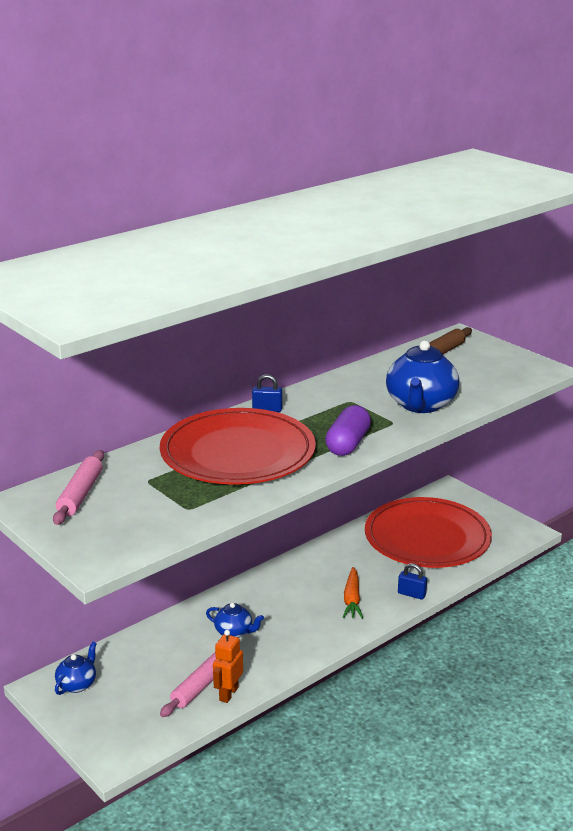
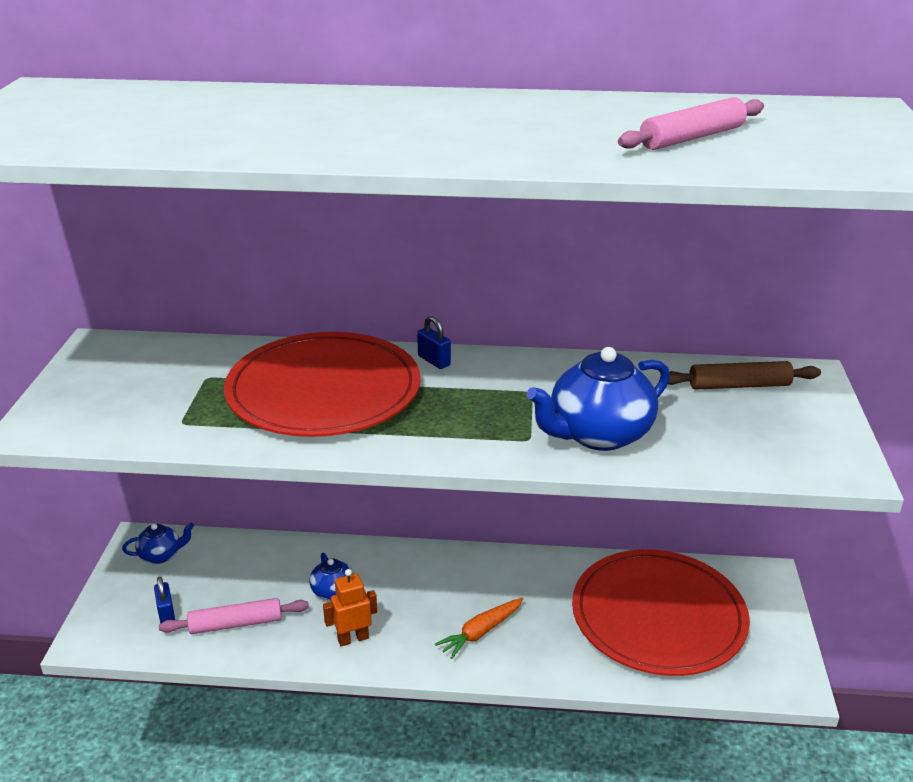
camera: 45 degrees right, 5 degrees up
(80, 494) = (140, 362): pink rolling pin -> pink rolling pin (692, 138)
(228, 694) = (242, 648): orange robot -> orange robot (353, 638)
(347, 444) = (436, 437): purple capsule -> none
(411, 594) = (547, 668): blue padlock -> blue padlock (166, 614)

